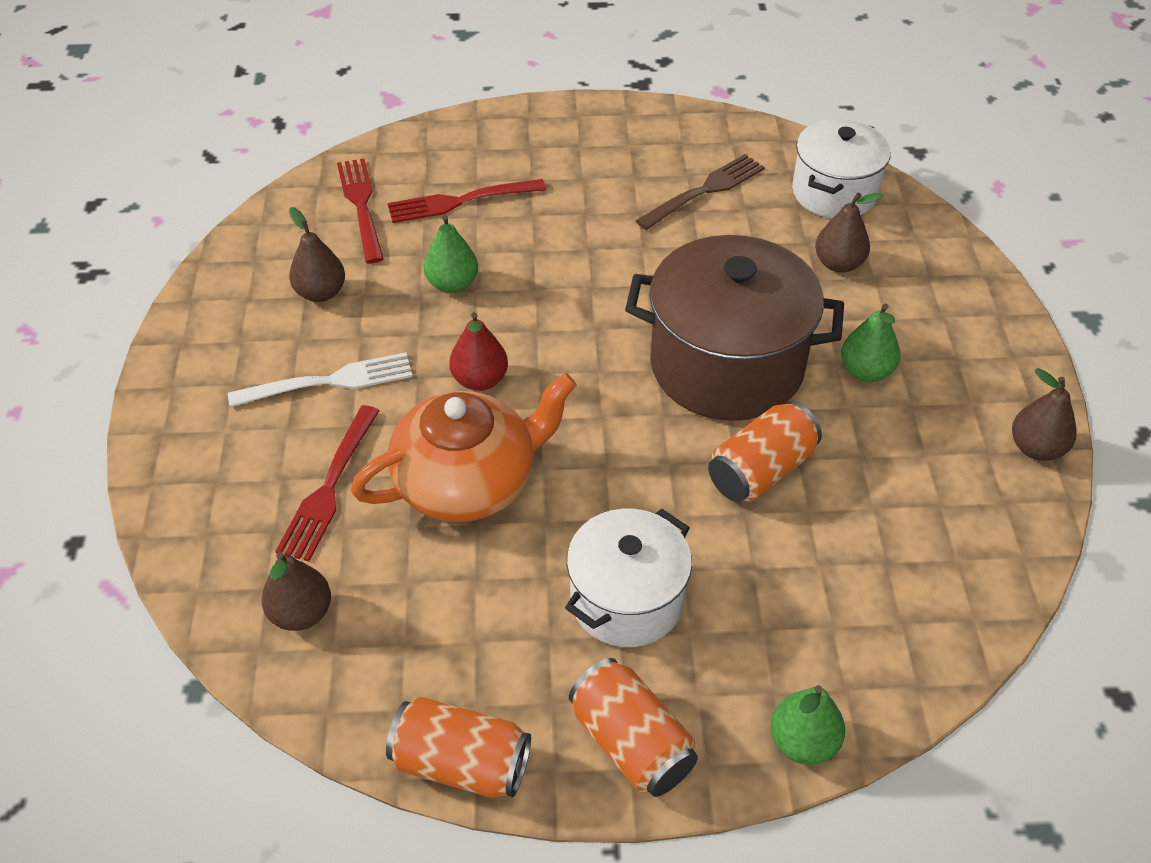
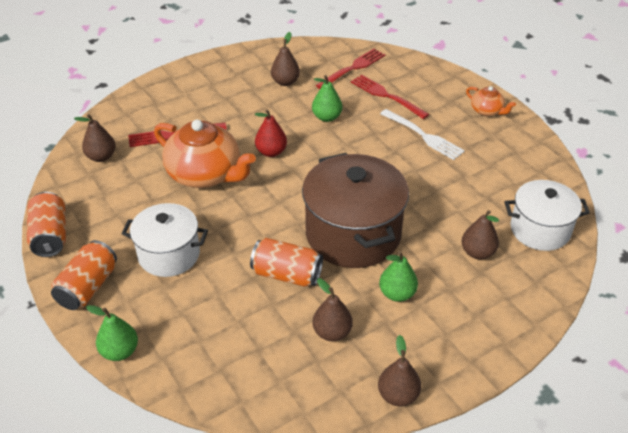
camera: 60 degrees right, 5 degrees down
(329, 382) = (233, 108): white fork -> white fork (423, 136)
(579, 126) = (487, 111): none -> orange teapot
(704, 191) = (484, 176): brown fork -> none
(898, 467) = (332, 332): none -> brown pear

